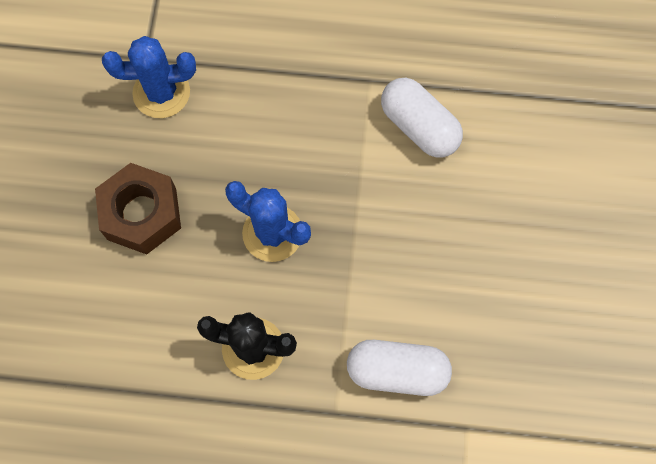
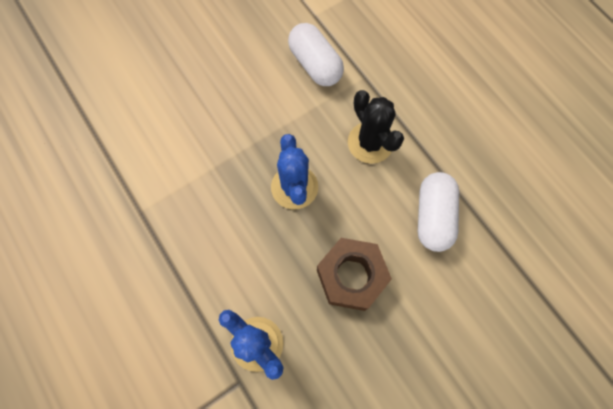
camera: 130 degrees left, 0 degrees up
(419, 126) = (152, 158): white capsule -> white capsule (433, 216)

